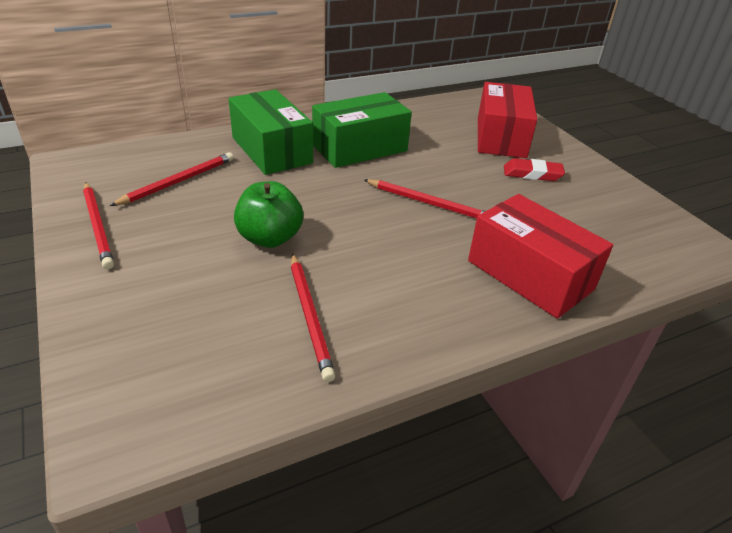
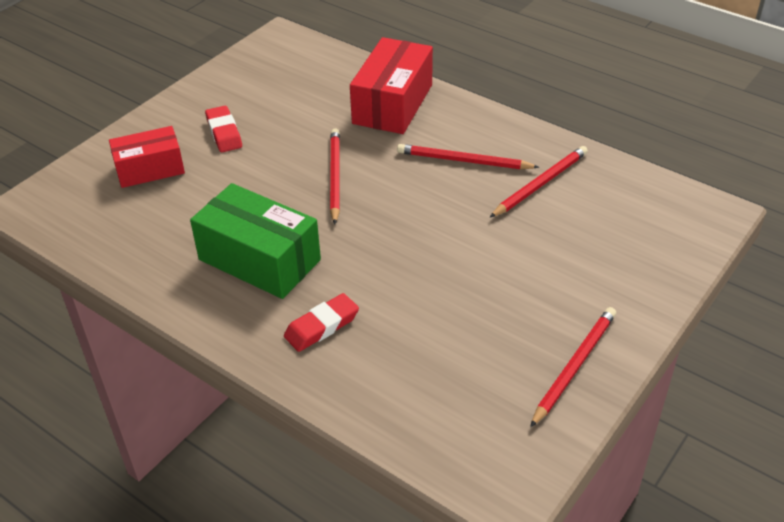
camera: 115 degrees left, 5 degrees up
(178, 181) = (452, 361): red pencil -> red pencil (463, 161)
(270, 238) = (477, 245): green apple -> none
(272, 150) = (321, 326): green box -> red eraser
(500, 137) = (150, 169): red box -> red box, size x0.66

